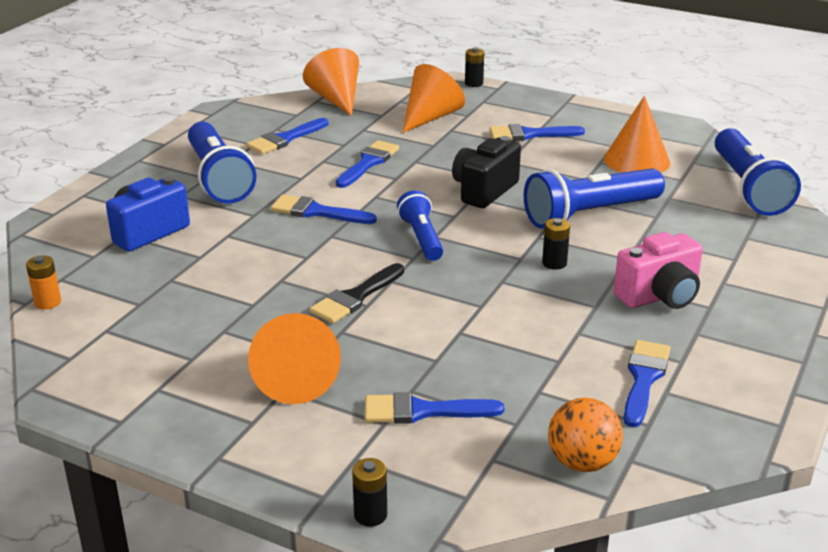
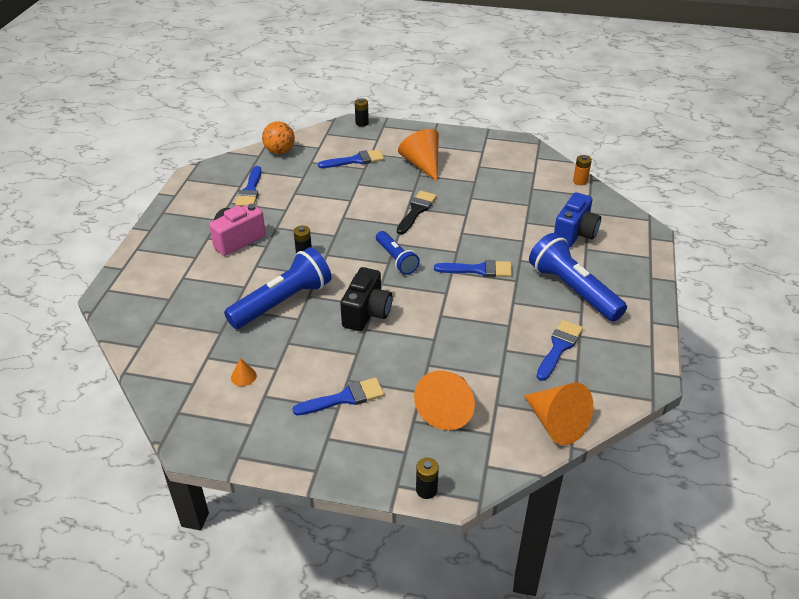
camera: 165 degrees right, 10 degrees up
(368, 163) = (471, 329): blue brush -> none
(636, 160) = (243, 376): orange cone -> orange cone, size x0.43
(748, 188) = (152, 355): blue flashlight -> none

